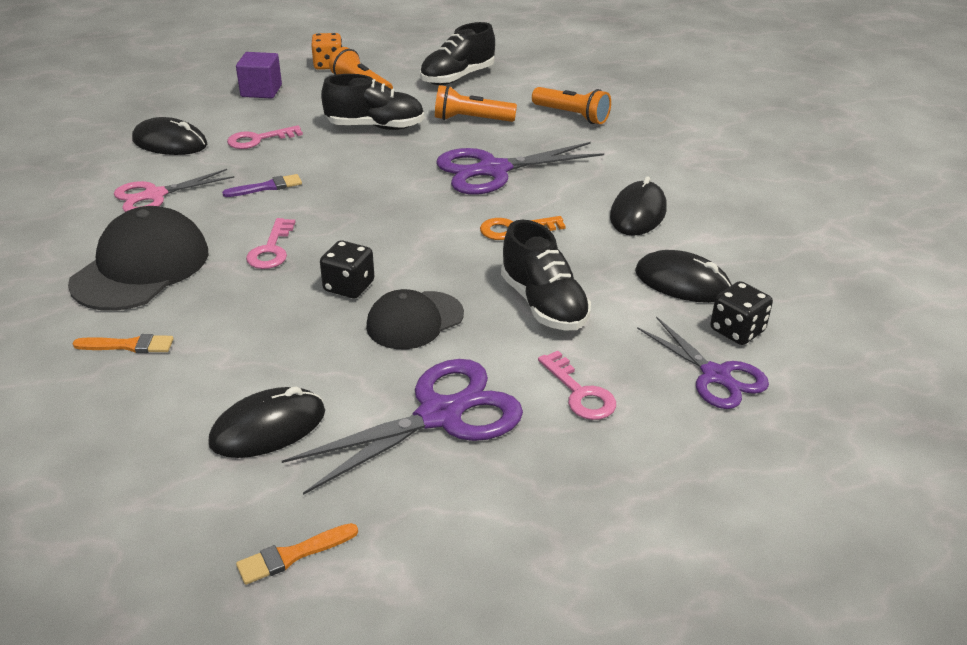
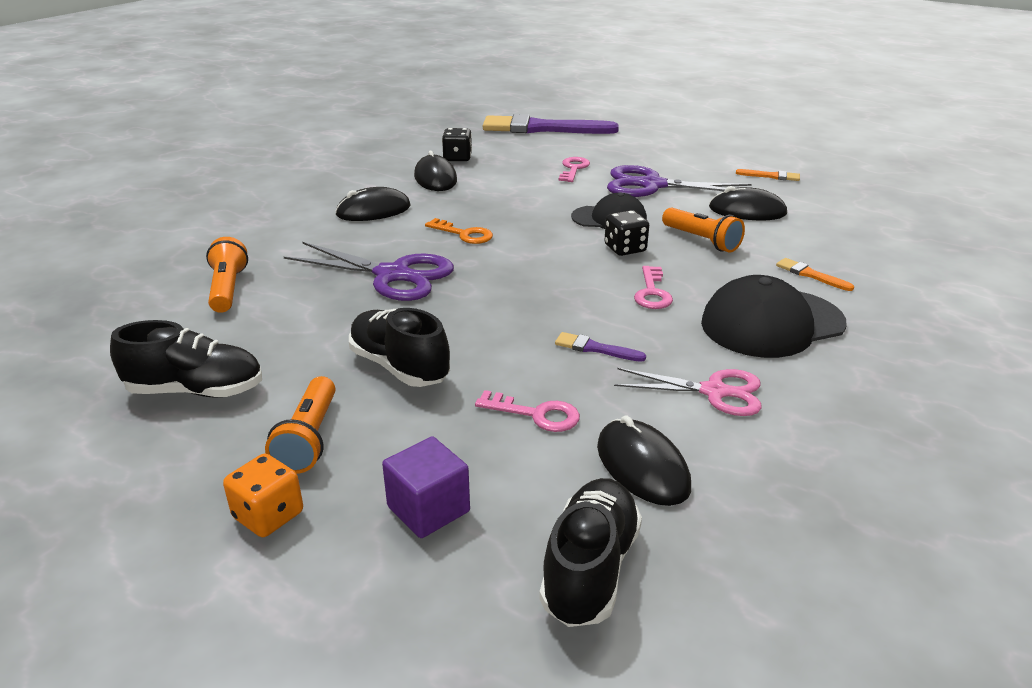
camera: 135 degrees left, 5 degrees down
(271, 249) = (652, 293): pink key -> pink key turned 135 degrees clockwise
(471, 120) = (306, 328): orange flashlight -> orange flashlight (702, 240)
(543, 304) = (525, 198): black shoe -> black shoe (590, 569)
(715, 375) = (503, 152): purple scissors -> none
(790, 481) = (542, 128): none -> purple brush

